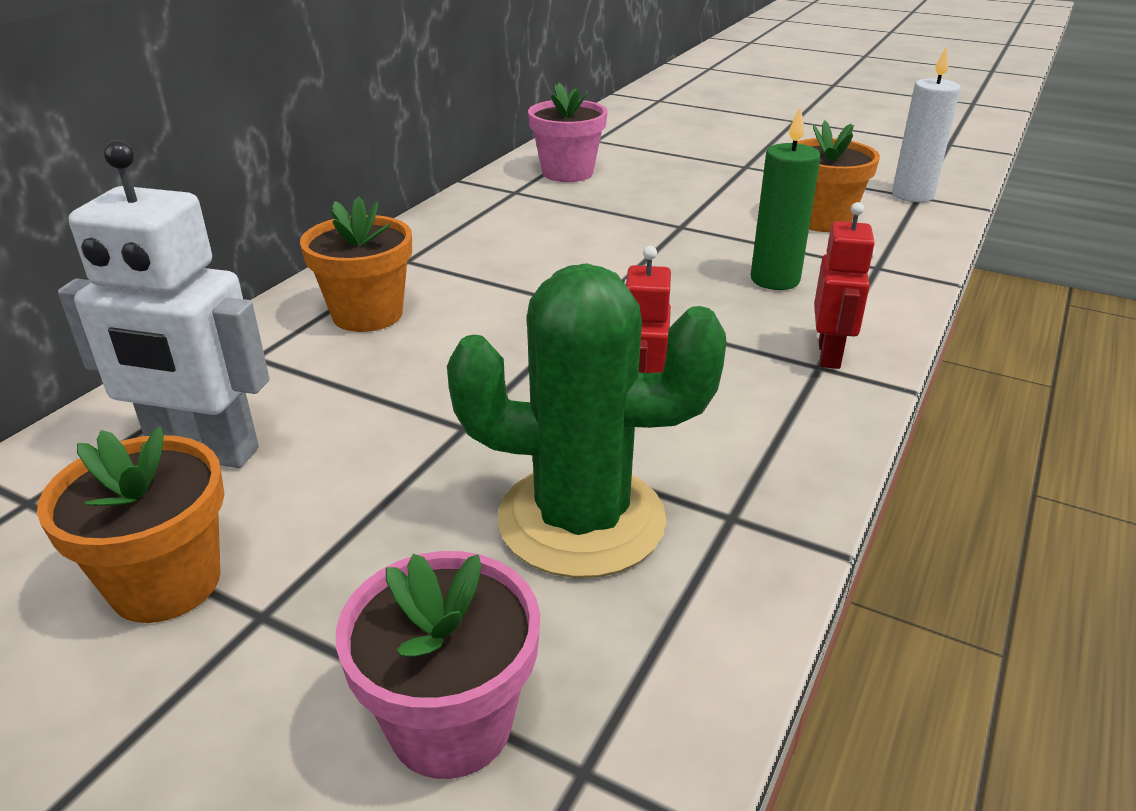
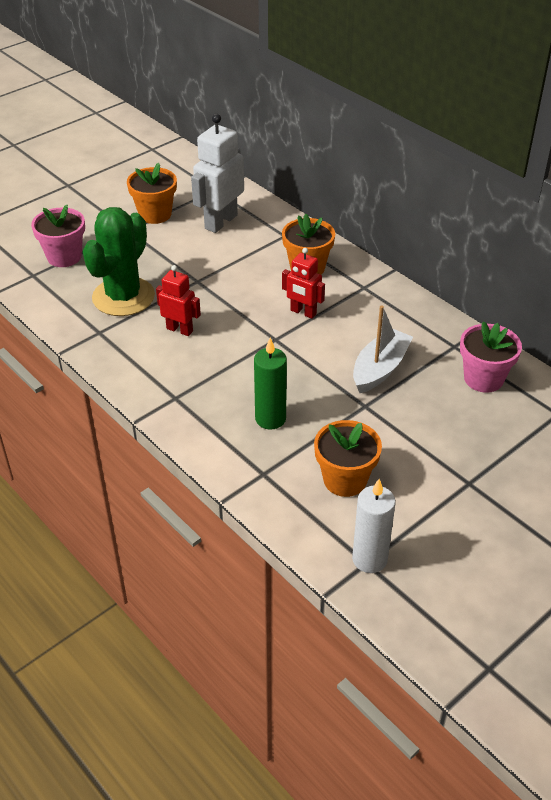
camera: 110 degrees right, 10 degrees up
(599, 226) = (380, 369): none -> white boat
(829, 355) = (182, 405): red robot -> red robot (303, 312)

